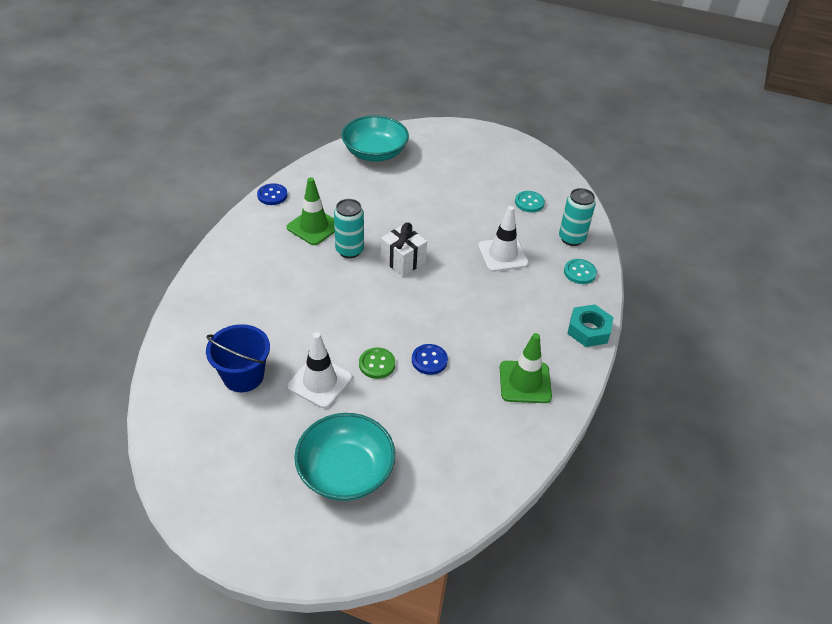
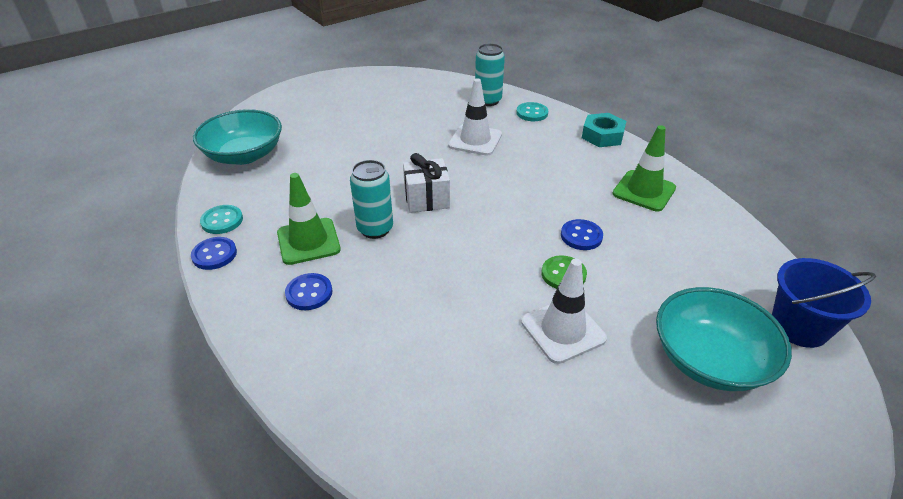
camera: 55 degrees left, 5 degrees down
(243, 376) = (509, 400): blue bucket -> blue bucket (799, 326)
(269, 250) = (309, 293): none -> blue button
(529, 203) = (422, 102): turquoise button -> turquoise button (222, 221)

